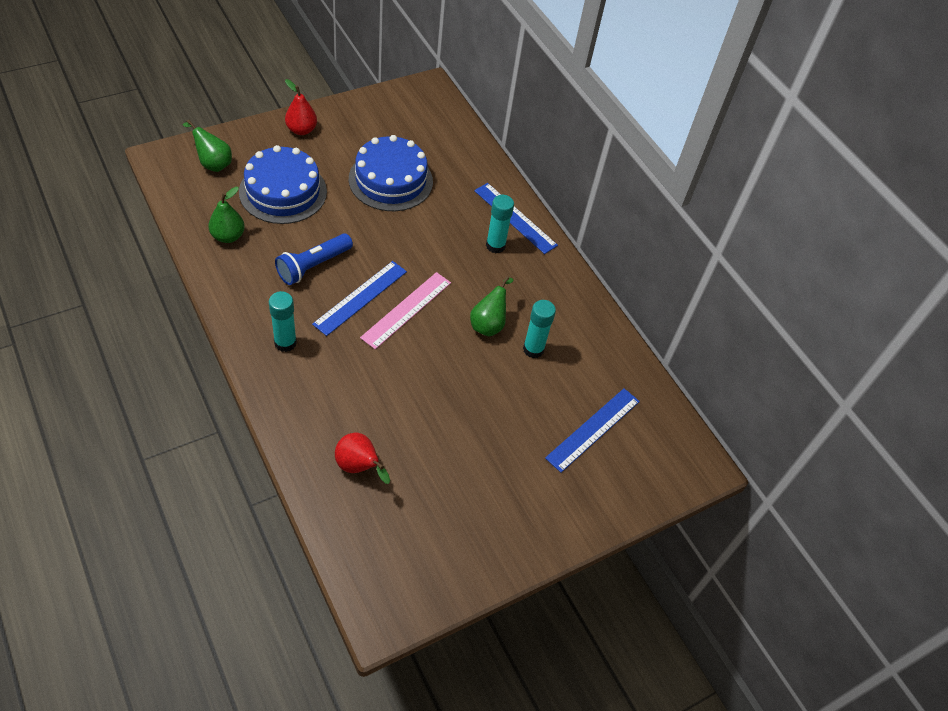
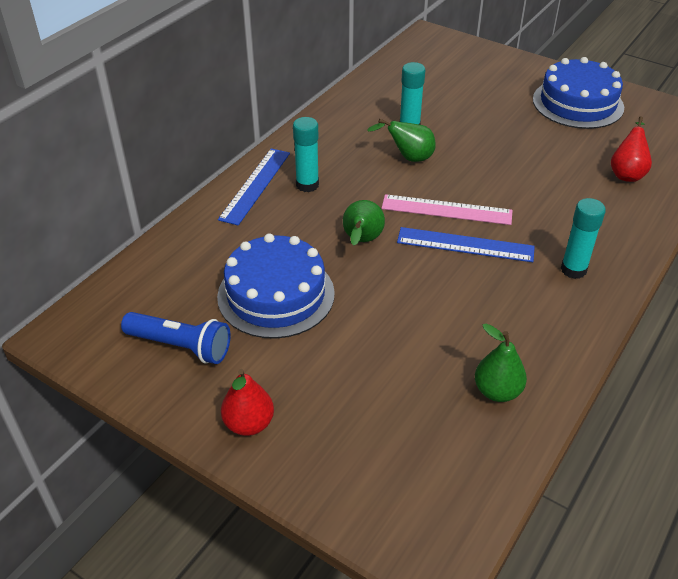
camera: 110 degrees left, 10 degrees down
(213, 163) = (395, 485): green pear -> green pear (362, 241)
(283, 191) = (379, 380): blue cake -> blue cake (577, 103)
(313, 266) = (462, 296): blue flashlight -> blue flashlight (180, 346)
(593, 429) = (452, 81): blue ruler -> none

